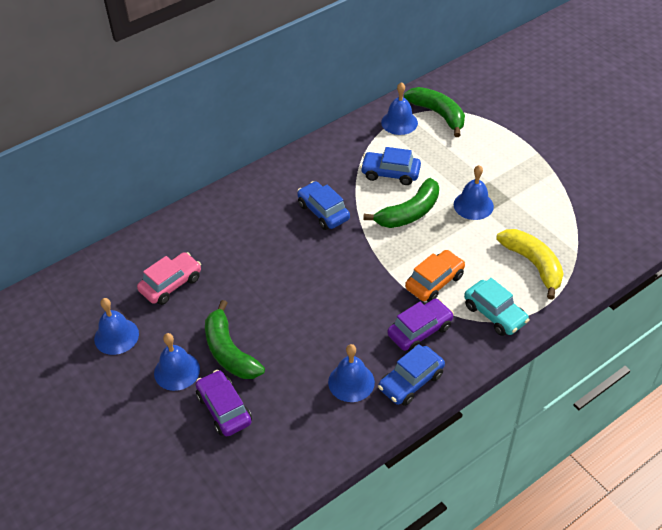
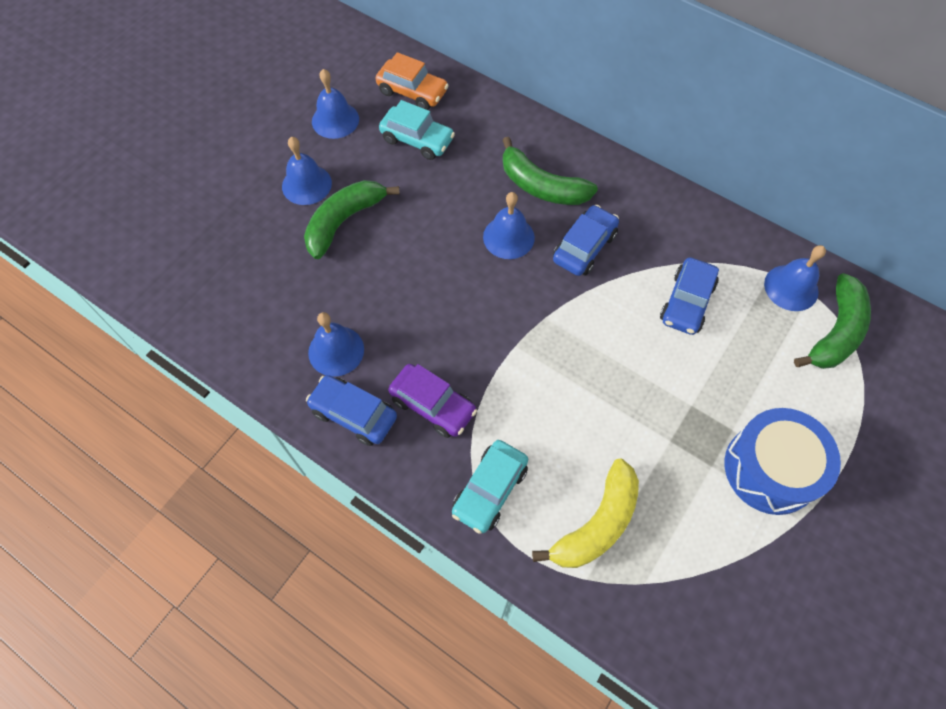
camera: 70 degrees right, 15 degrees up
(171, 284) = (417, 140): pink car -> turquoise car
(224, 409) = (270, 241): purple car -> none
(390, 173) = (686, 302): blue car -> blue car turned 150 degrees counterclockwise
(409, 213) = (625, 343): green banana -> green banana (541, 186)
(434, 282) = (517, 403): orange car -> orange car (412, 92)
(473, 205) = (675, 420): blue bell -> blue bell (508, 237)
(519, 173) = (770, 469): none -> blue drum

